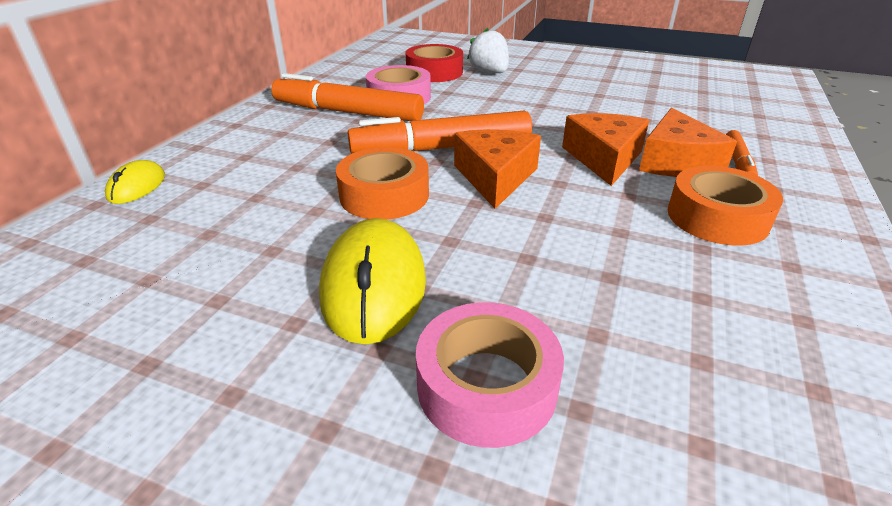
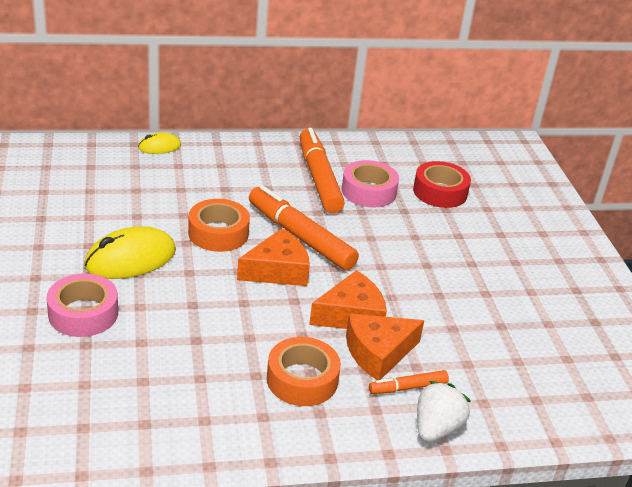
camera: 55 degrees right, 0 degrees up
(489, 73) = (472, 221): white strawberry -> white strawberry (436, 428)

